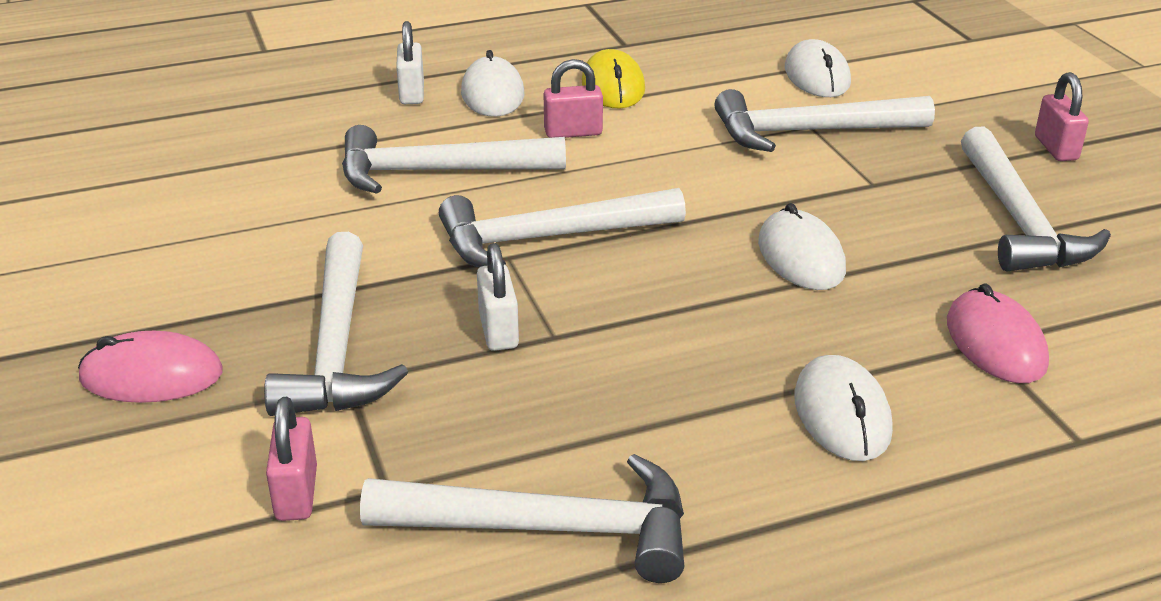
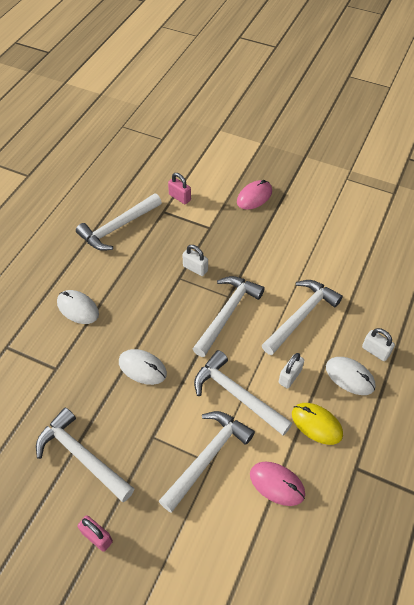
camera: 135 degrees right, 20 degrees up
(337, 347) = (226, 234): white hammer -> white hammer (237, 395)
(573, 132) = (290, 376): pink padlock -> white padlock
(817, 76) = (248, 516): white mouse -> none
(995, 343) = (52, 372): pink mouse -> pink mouse (277, 484)

